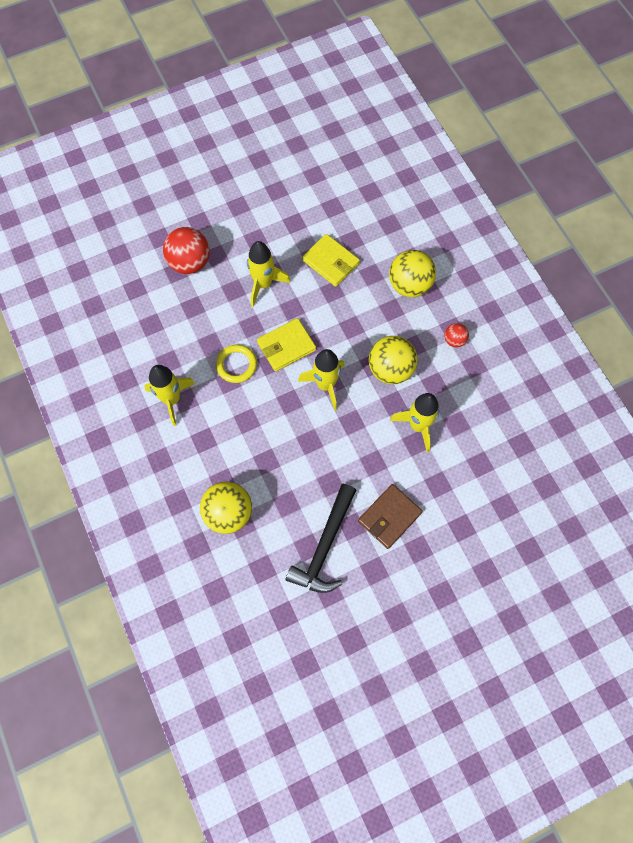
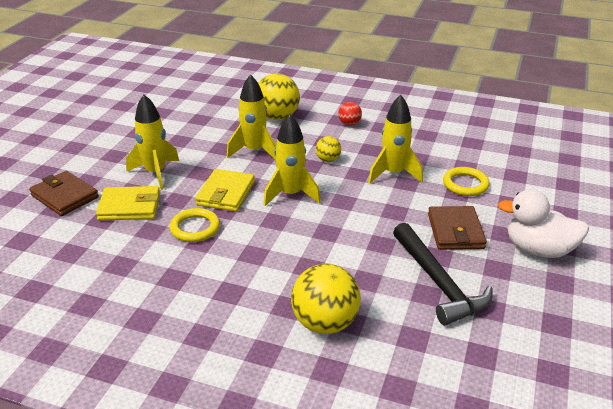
camera: 45 degrees left, 35 degrees down
(172, 399) = (158, 286): yellow rocket -> yellow rocket (254, 151)
(190, 262) = (64, 196): red ball -> brown wallet
(331, 262) = (199, 136): yellow wallet -> yellow wallet (130, 207)
(390, 369) = (328, 159): yellow ball -> yellow ball, size x0.51
(421, 582) = (538, 250): none -> white duck
(454, 482) = (465, 184): none -> yellow ring

